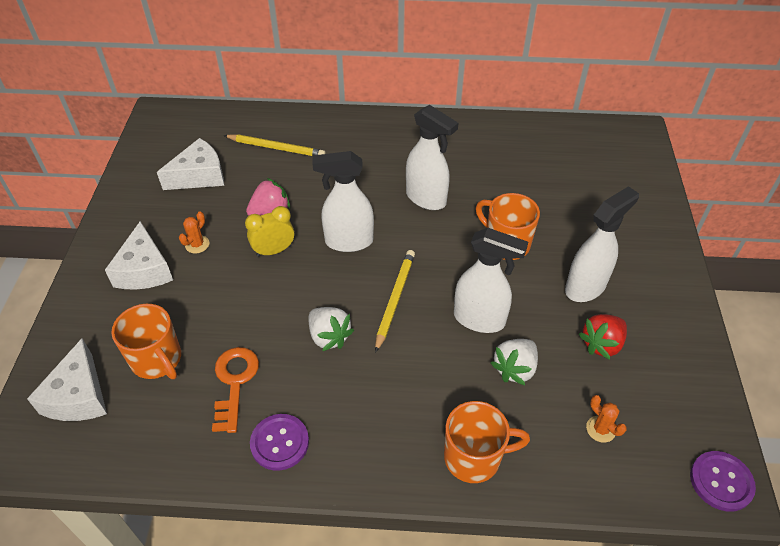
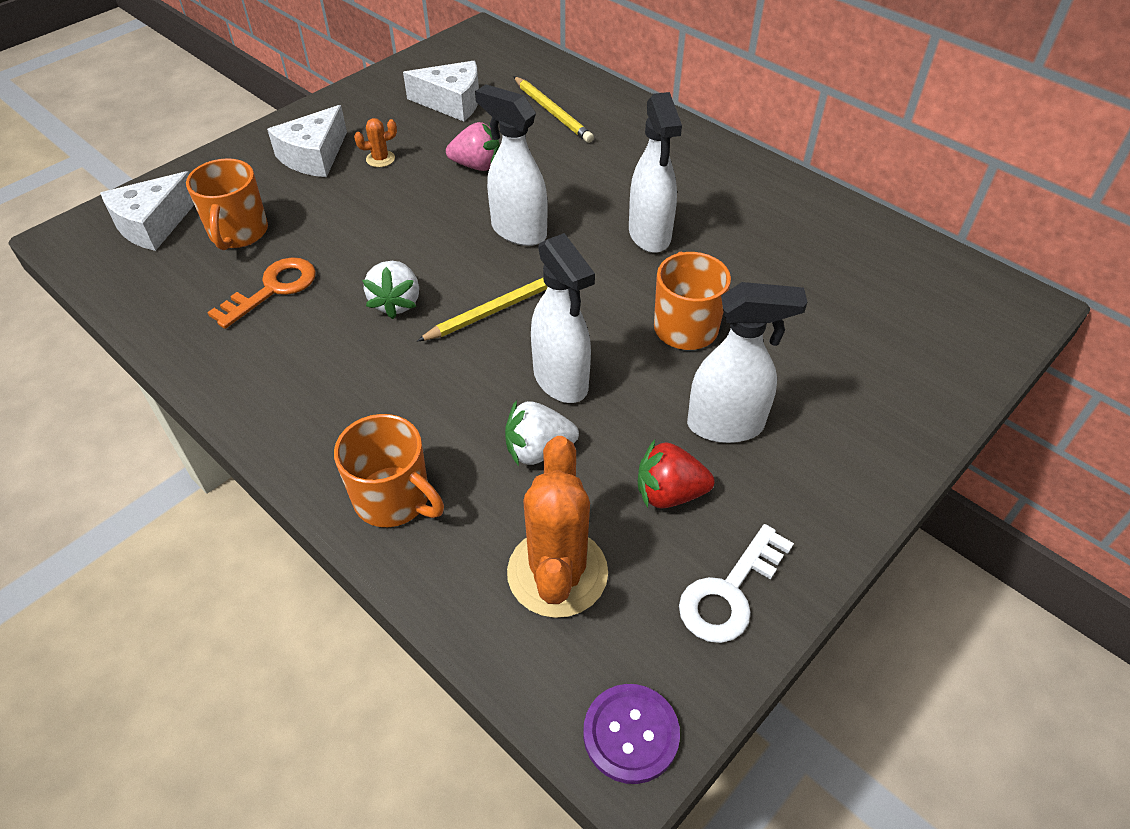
camera: 40 degrees right, 0 degrees up
(274, 251) = (439, 200): yellow clock -> none
(280, 443) = (247, 362): purple button -> none
(601, 429) = (557, 573): orange cactus -> orange cactus, size x2.31
(682, 375) = (729, 592): none -> white key

